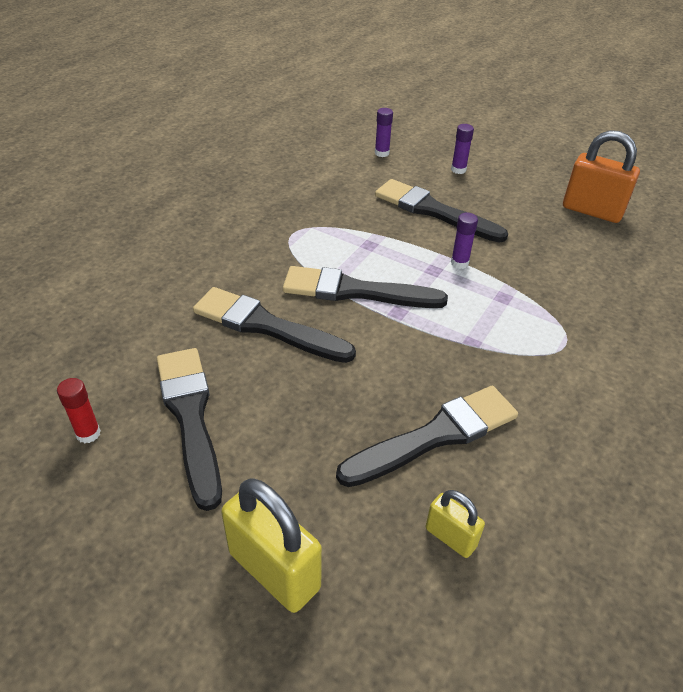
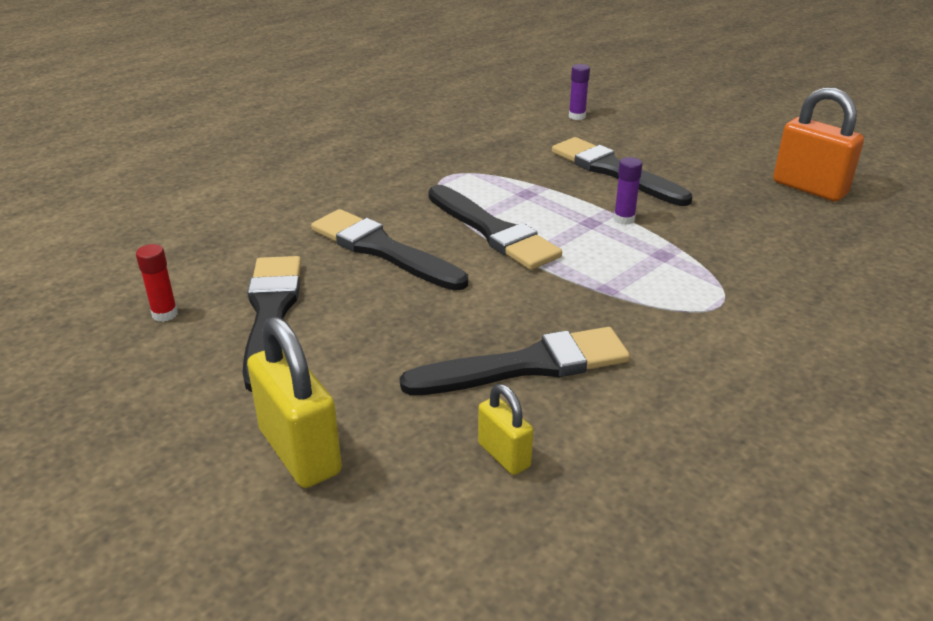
camera: 15 degrees right, 10 degrees down
(355, 291) = (493, 231): black brush -> black brush turned 150 degrees counterclockwise
(458, 170) = (660, 138): purple glue stick -> none

